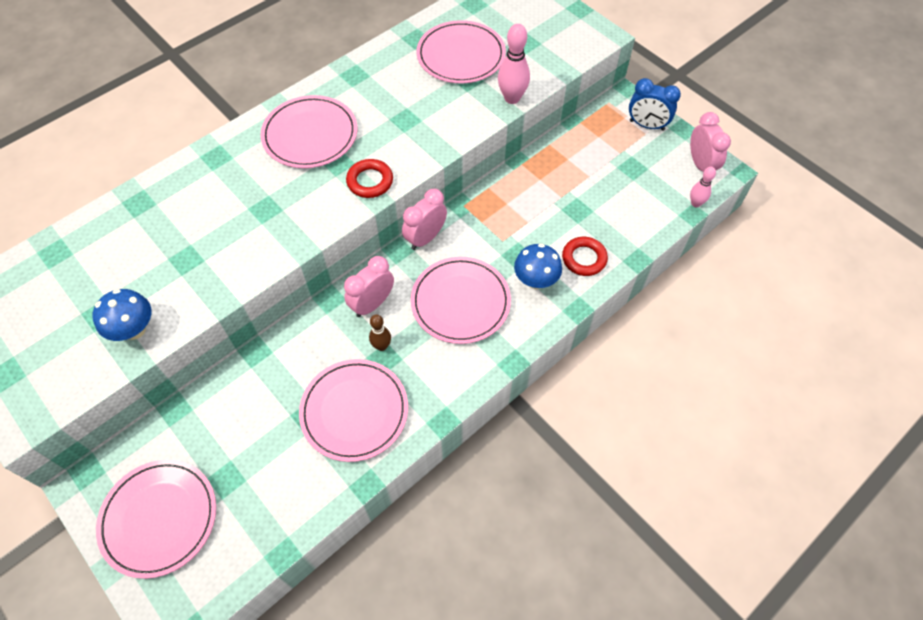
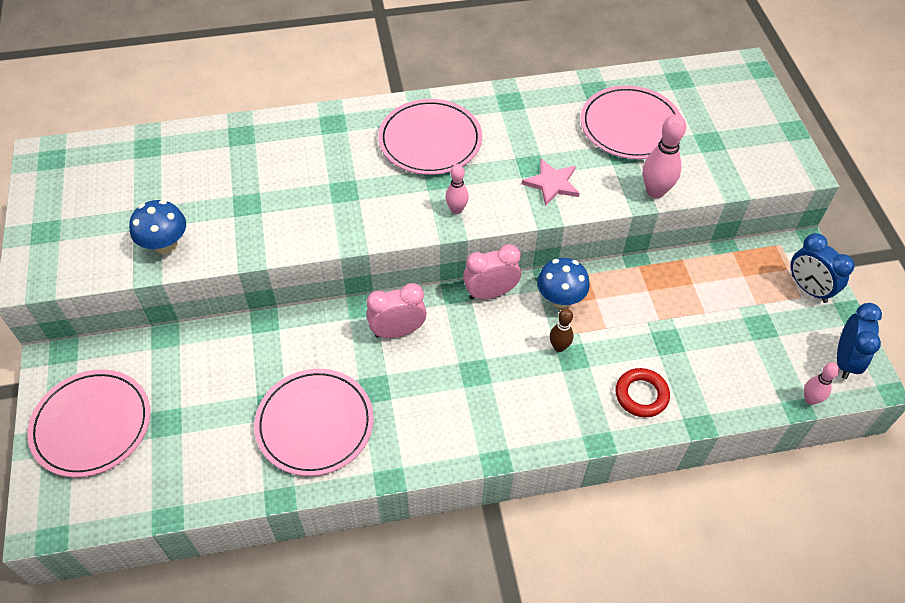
camera: 30 degrees right, 5 degrees down
(370, 181) = (456, 210): red ring -> pink bowling pin
(381, 346) = (380, 376): brown bowling pin -> brown bowling pin (559, 347)
(431, 126) = (552, 183): none -> pink star
(460, 302) = (483, 373): pink plate -> none
(535, 280) = (574, 391): blue mushroom -> blue mushroom (560, 298)
(700, 165) = (845, 360): pink clock -> blue clock

